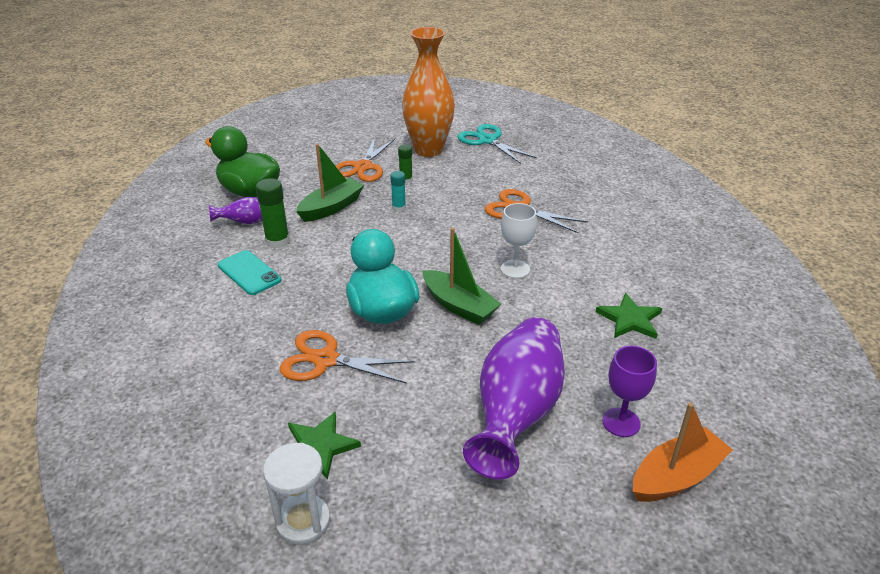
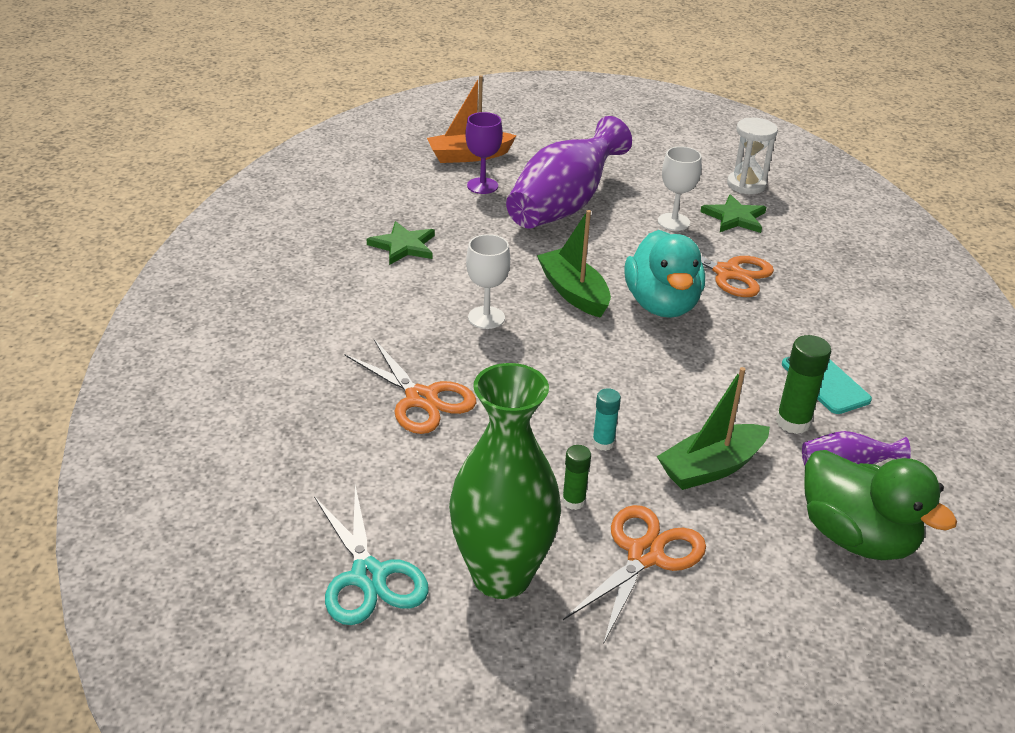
camera: 165 degrees left, 0 degrees up
(389, 419) = (673, 222): none -> white goblet
(428, 150) = (501, 576): orange vase -> green vase

